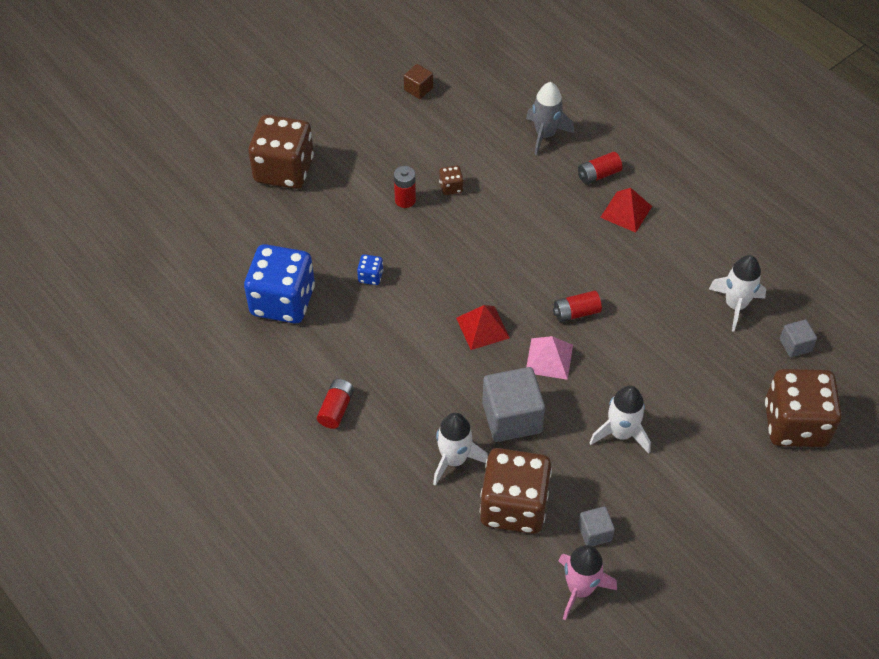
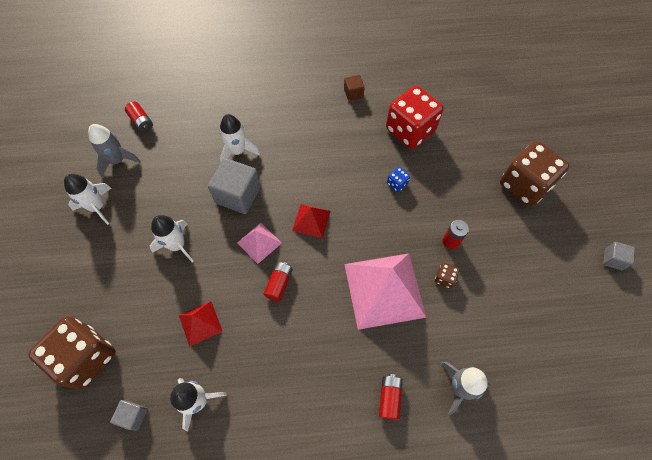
camera: 125 degrees right, 10 degrees up
(283, 301) = (410, 130): blue dice -> red dice
(336, 409) = (315, 117): red battery -> red battery (141, 122)
(418, 89) = (567, 321): brown cube -> brown cube (353, 93)
(504, 226) = (384, 290): none -> pink pyramid
(514, 506) = (187, 161): brown dice -> none
(580, 589) = (118, 160): pink rocket -> grey rocket
(594, 533) = (137, 188): grey cube -> grey cube (613, 259)
(626, 211) = (338, 390): red pyramid -> red pyramid (200, 323)
(655, 556) = (97, 207): none -> white rocket

